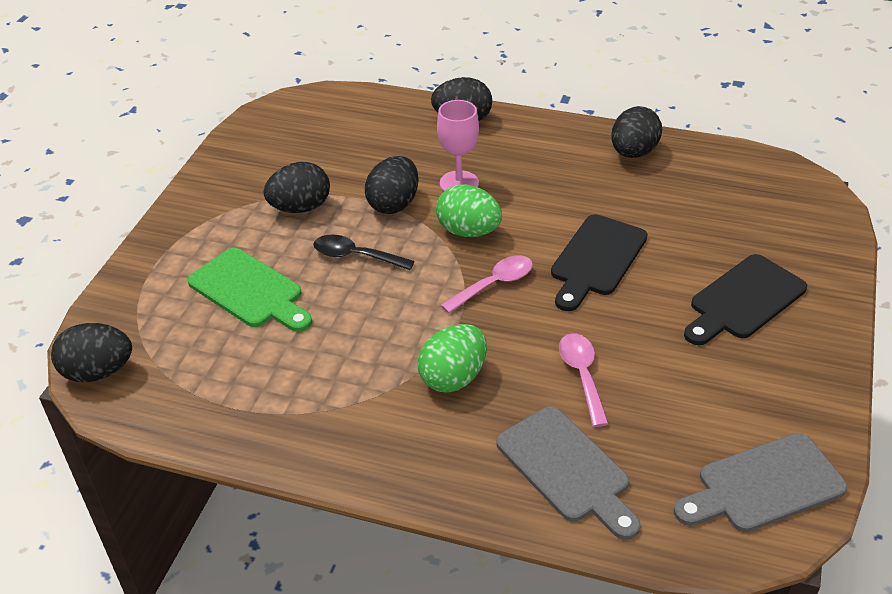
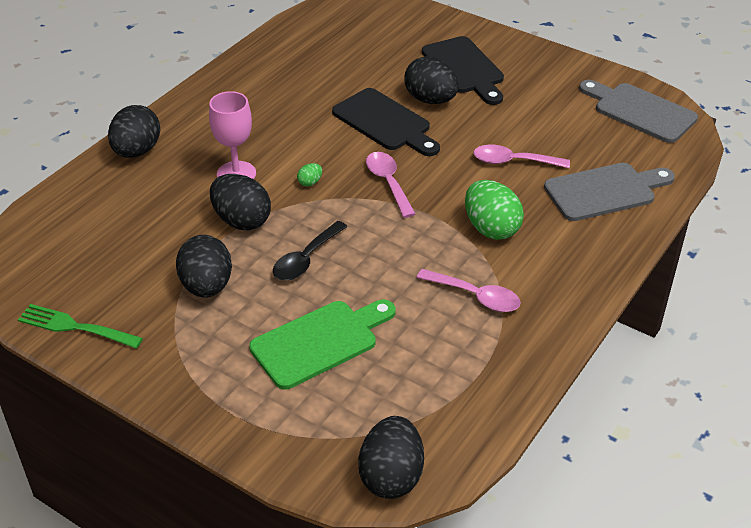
camera: 75 degrees left, 0 degrees up
(234, 156) = (76, 327): none -> green fork
(341, 385) = (476, 296): none -> pink spoon
(468, 231) = (310, 182): green egg -> green egg, size x0.43
(633, 152) = (258, 69): black egg -> black egg (430, 100)
(763, 485) = (640, 111): grey cutting board -> grey cutting board turned 135 degrees clockwise

